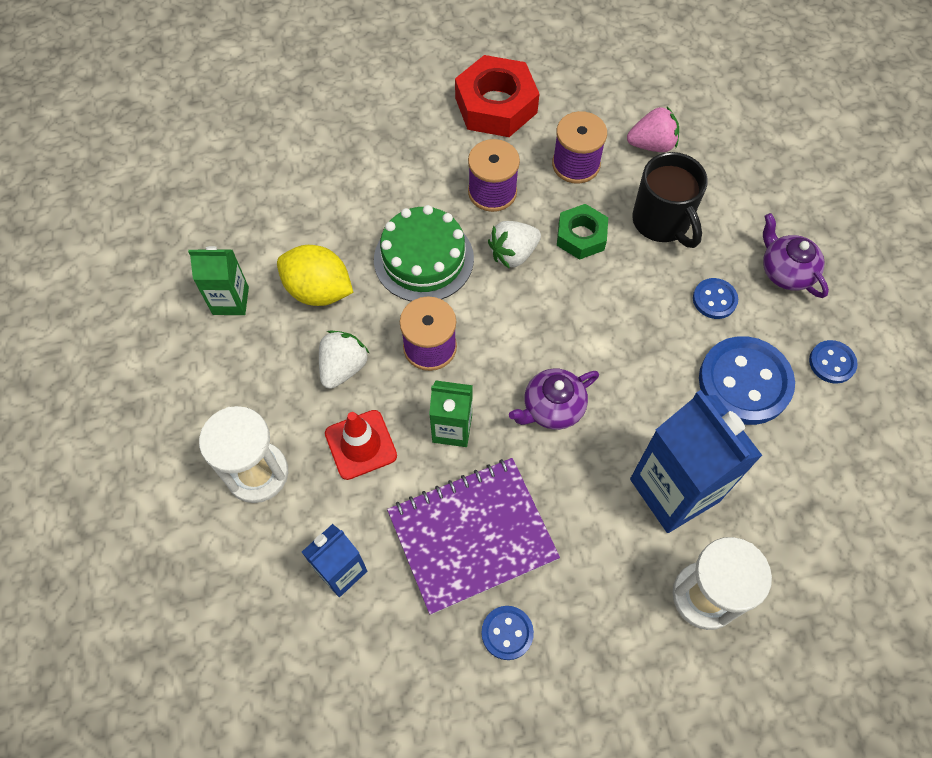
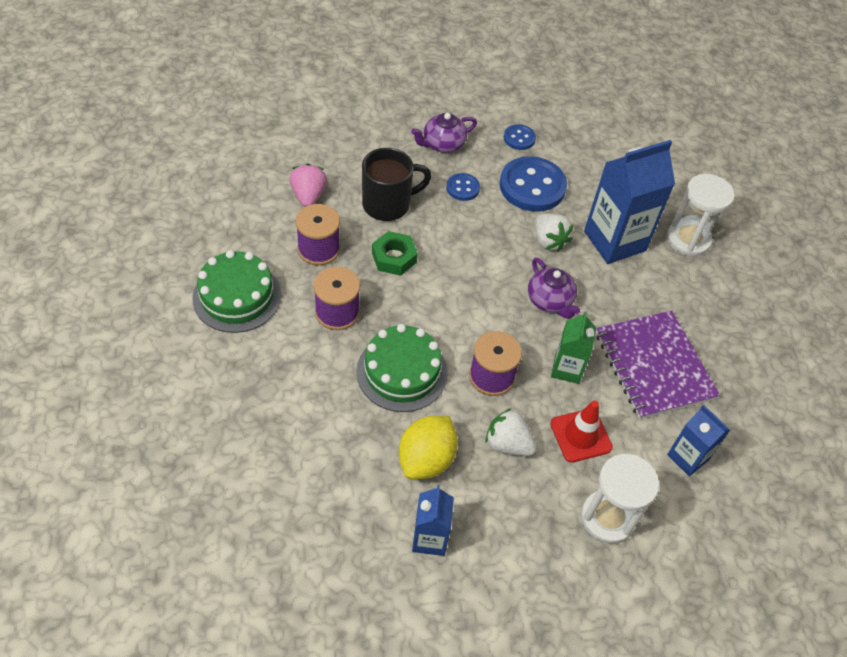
camera: 90 degrees left, 10 degrees down
(230, 301) = (429, 538): green carton -> blue carton
(496, 105) = (237, 296): red nut -> green cake
(507, 633) = (724, 353): blue button -> none
(513, 254) = (405, 306): white strawberry -> white strawberry (548, 241)

